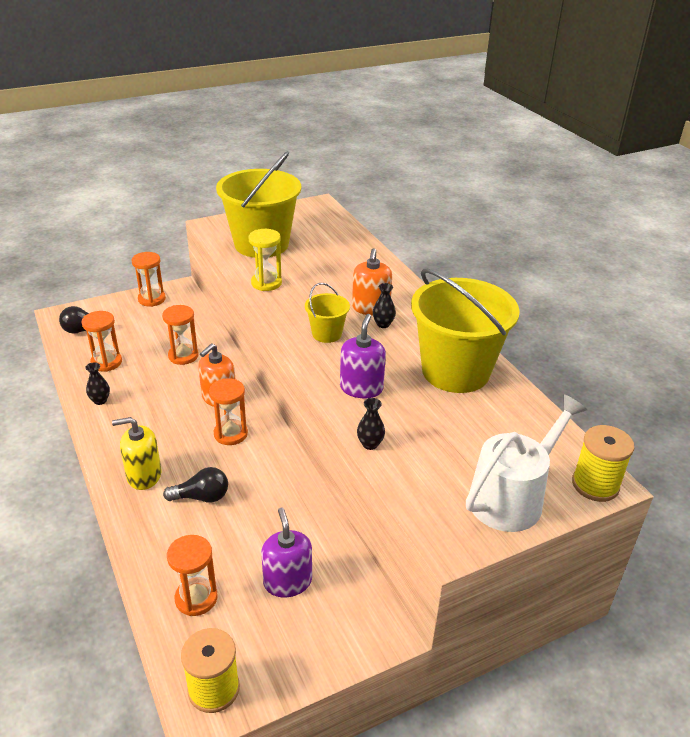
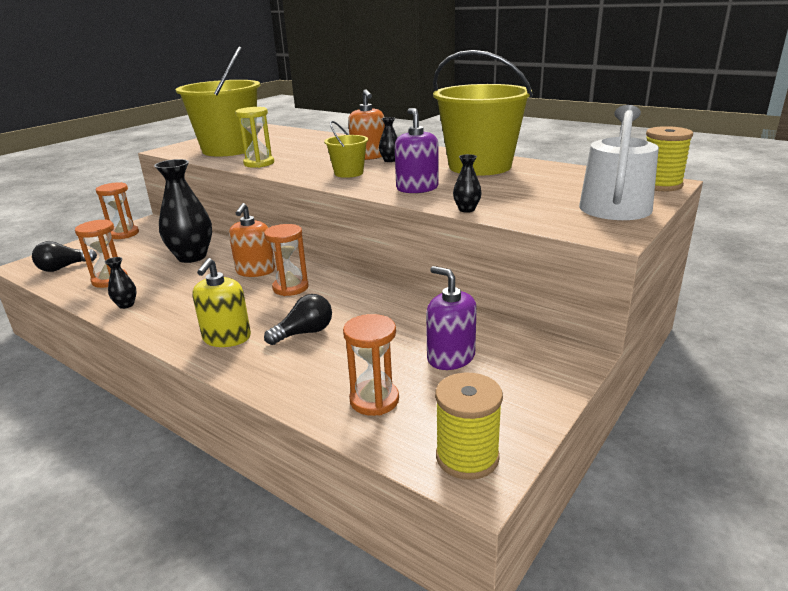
camera: 25 degrees left, 10 degrees down
(144, 475) = (227, 338): yellow soap dispenser -> yellow soap dispenser turned 45 degrees counterclockwise
(183, 356) = (192, 257): orange hourglass -> black vase

